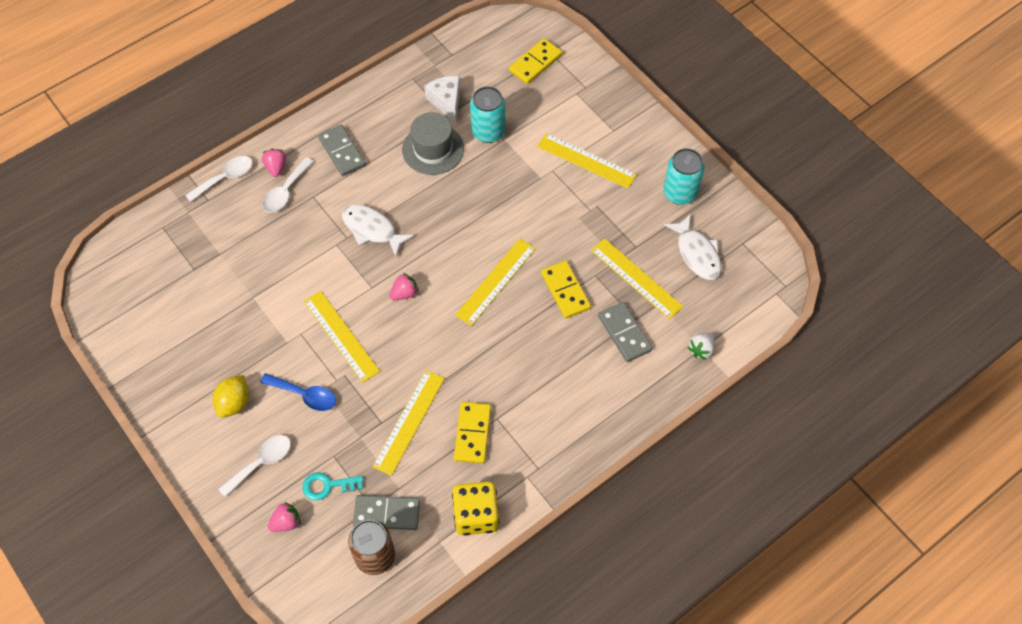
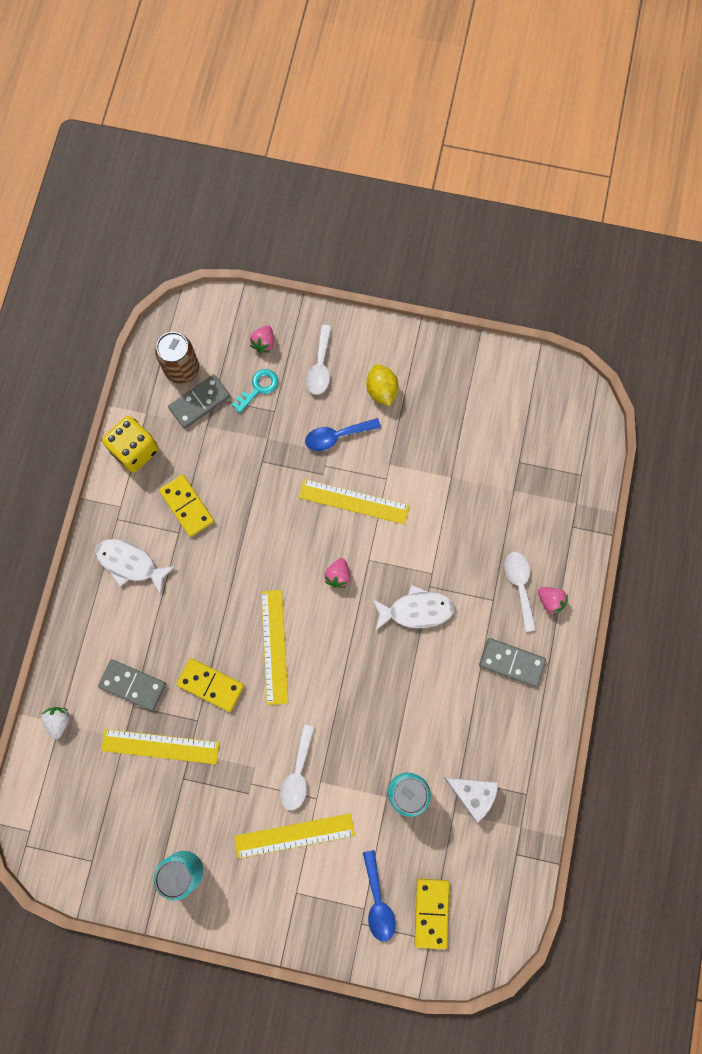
camera: 140 degrees right, 15 degrees up
(225, 178) = (580, 557): white spoon -> white spoon (298, 773)
(409, 422) = (242, 478): yellow ruler -> none
(433, 149) = (438, 731): grey hat -> none
(564, 90) = (378, 902): none -> blue spoon
(697, 253) = (125, 815): white fish -> white fish (130, 563)

